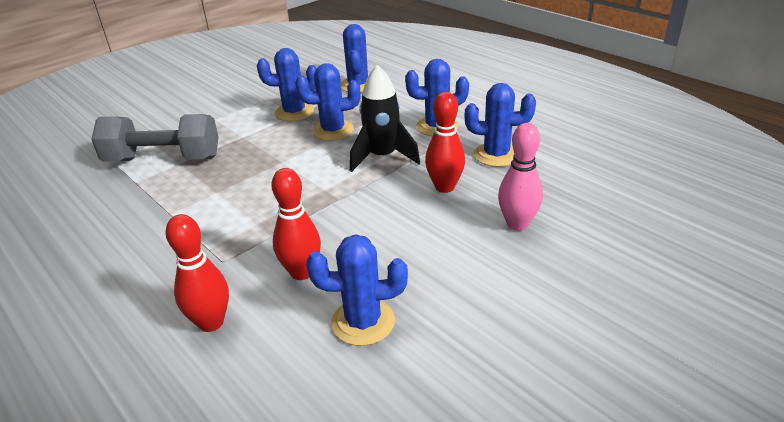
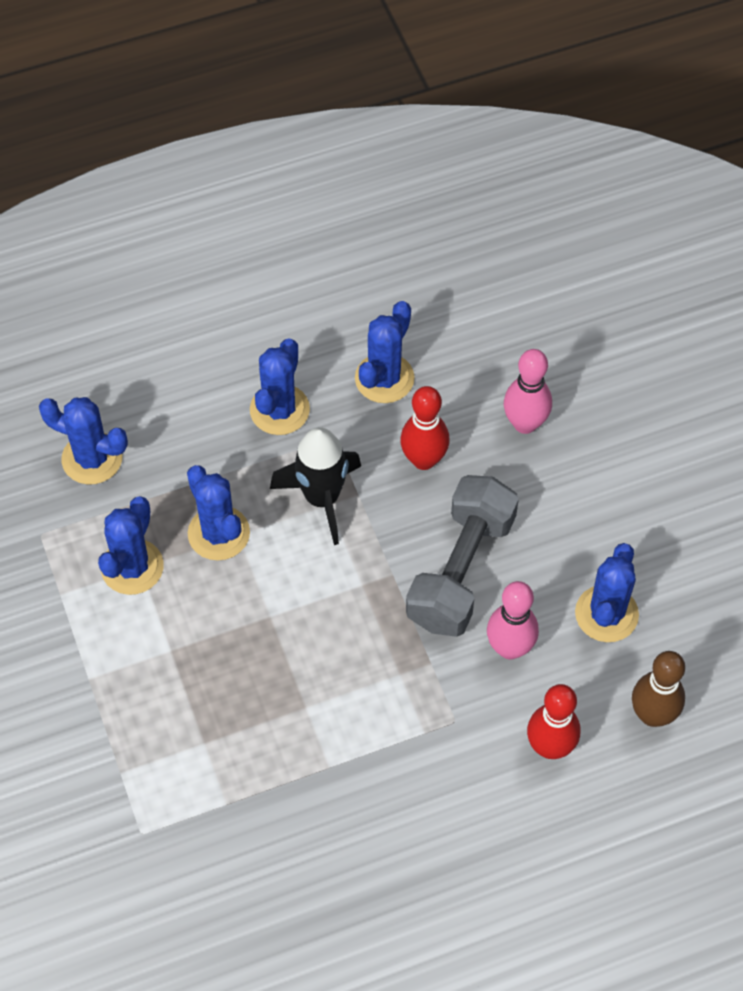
camera: 70 degrees left, 25 degrees up
(163, 159) = (180, 763): grey dumbbell -> grey dumbbell (461, 570)
(265, 387) = (652, 715): none -> brown bowling pin
(302, 272) = (510, 648): red bowling pin -> pink bowling pin
(333, 130) = (219, 533): blue cactus -> blue cactus turned 45 degrees counterclockwise

